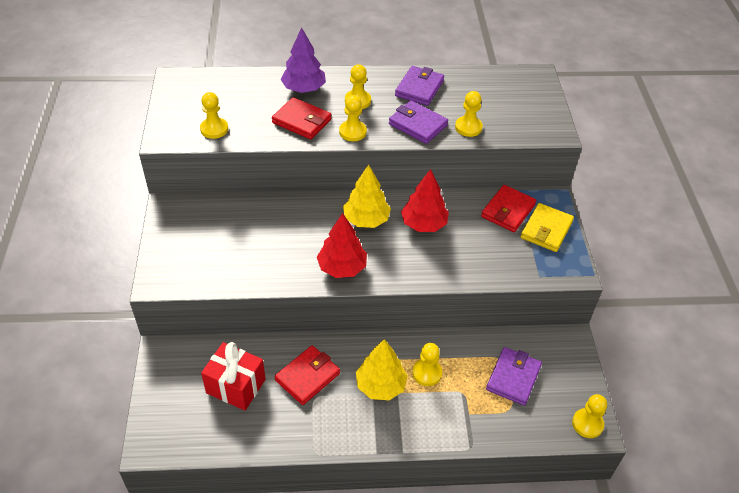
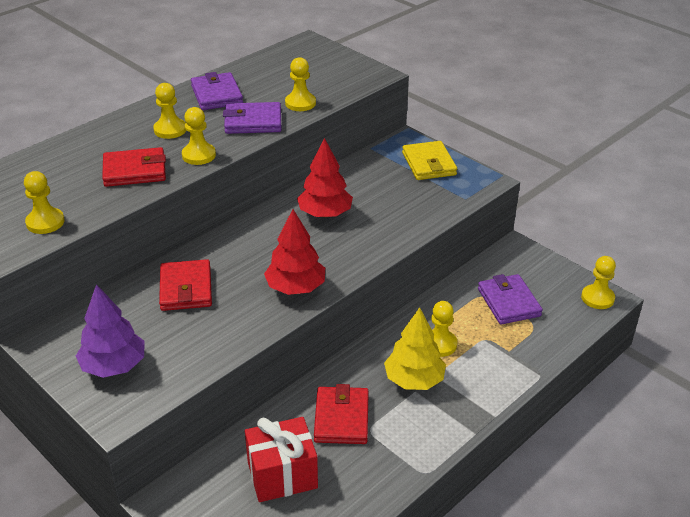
camera: 40 degrees left, 10 degrees down
(304, 89) = (100, 145): purple tree -> purple tree (114, 366)
(366, 220) = (269, 239): yellow tree -> none
(508, 211) = (382, 167): red wallet -> red wallet (186, 289)

